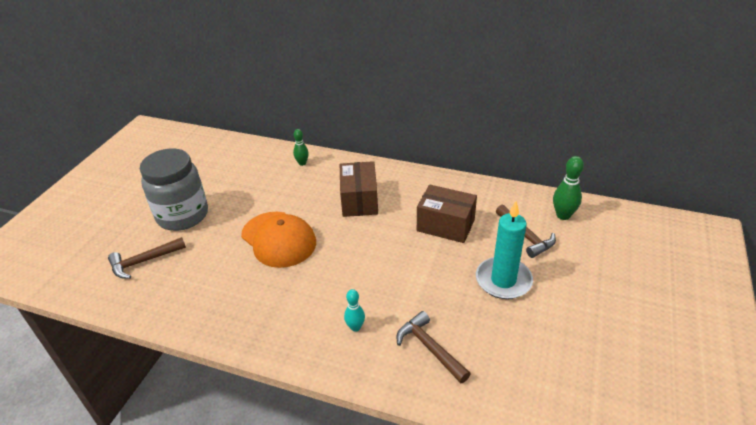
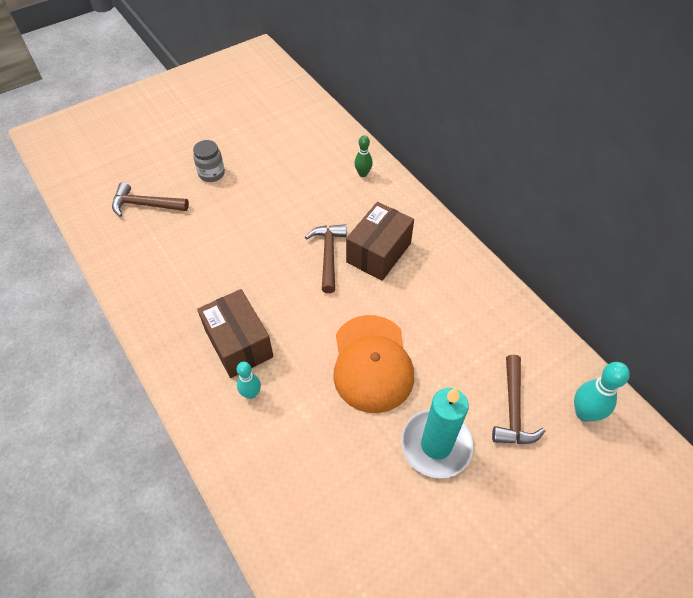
camera: 35 degrees right, 15 degrees up
(183, 215) = (211, 174): grey jar -> grey jar, size x0.47
(279, 239) = (268, 251): orange cap -> orange cap (372, 363)
(430, 348) = (295, 465): brown hammer -> brown hammer (328, 255)
(445, 225) = (438, 338): brown box -> brown box (239, 343)
(563, 215) = (584, 413): green bowling pin -> turquoise bowling pin

